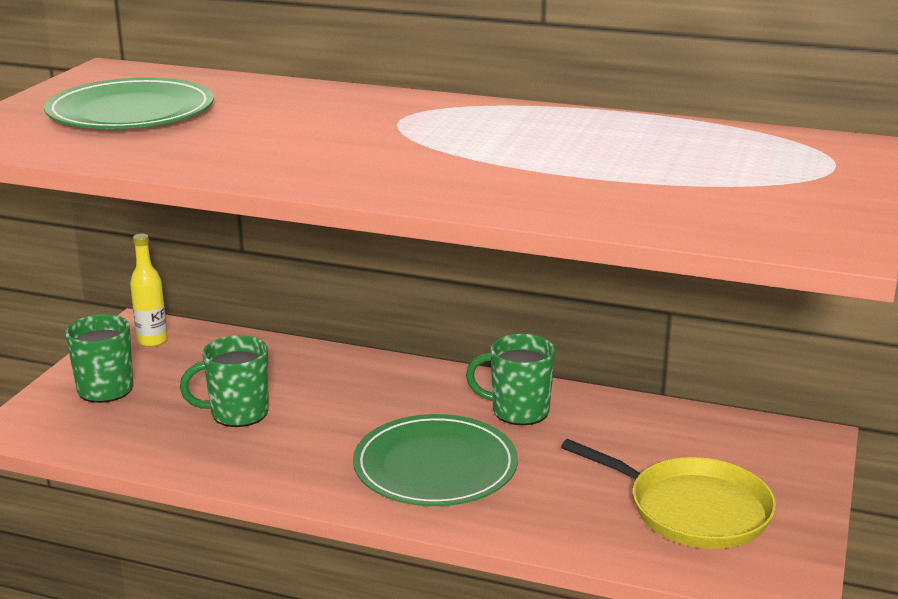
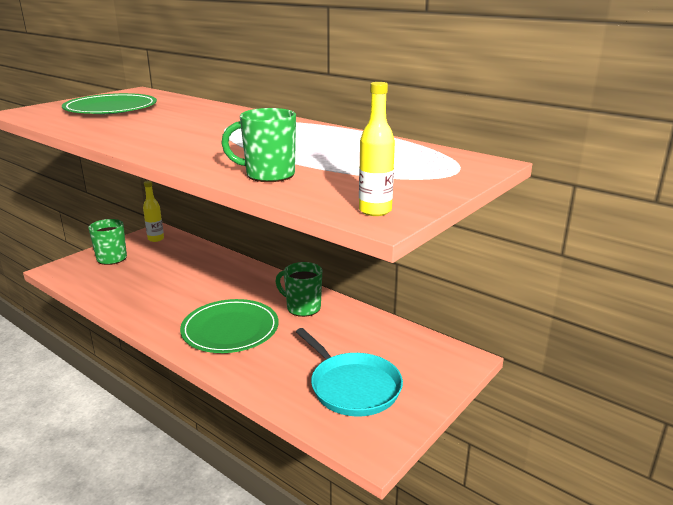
camera: 20 degrees right, 0 degrees up
(237, 413) = (159, 281): green mug -> green mug (268, 175)
(692, 510) = (352, 387): yellow pan -> turquoise pan
(814, 236) = (375, 211): none -> yellow bottle

